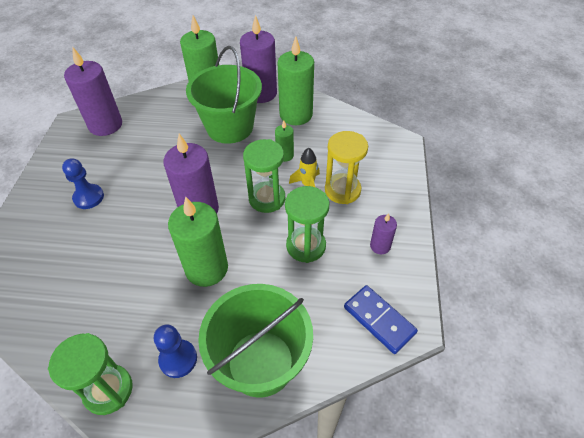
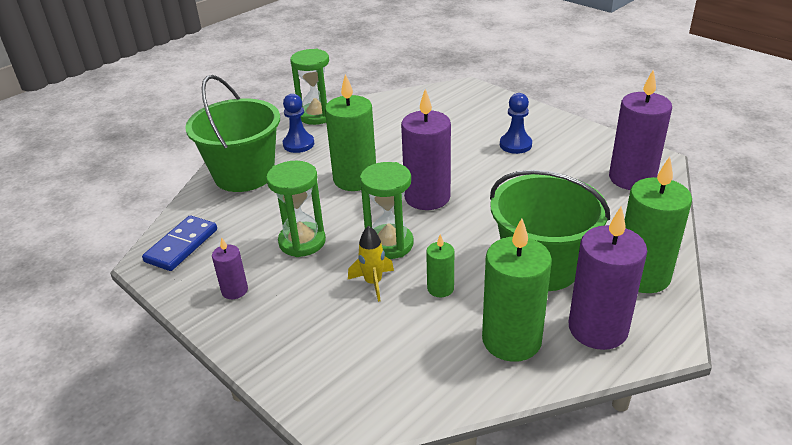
camera: 130 degrees right, 15 degrees down
(342, 190) = (332, 306): yellow hourglass -> none
(379, 320) = (181, 245): blue domino -> blue domino turned 60 degrees counterclockwise

